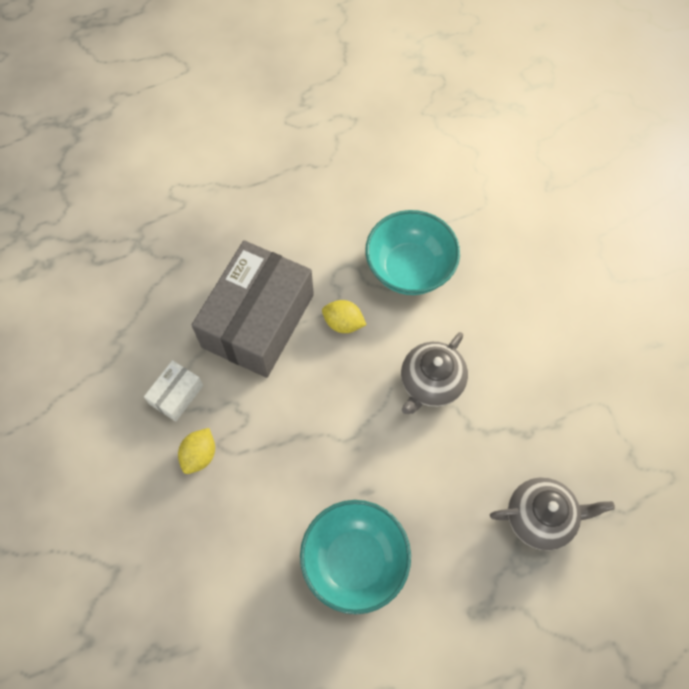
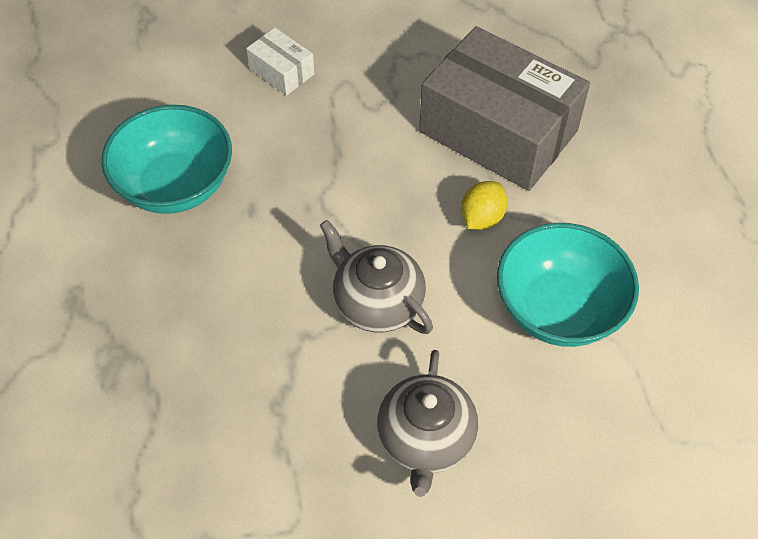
camera: 100 degrees right, 10 degrees down
(176, 395) = (414, 51): white box -> white box (281, 71)
(199, 455) = (338, 64): yellow lemon -> none
(540, 517) = (159, 393): grey teapot -> grey teapot (425, 439)

